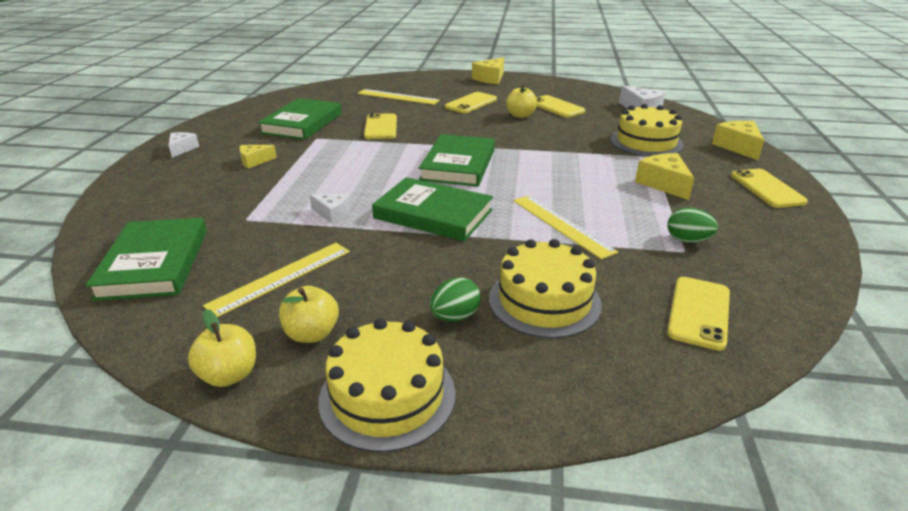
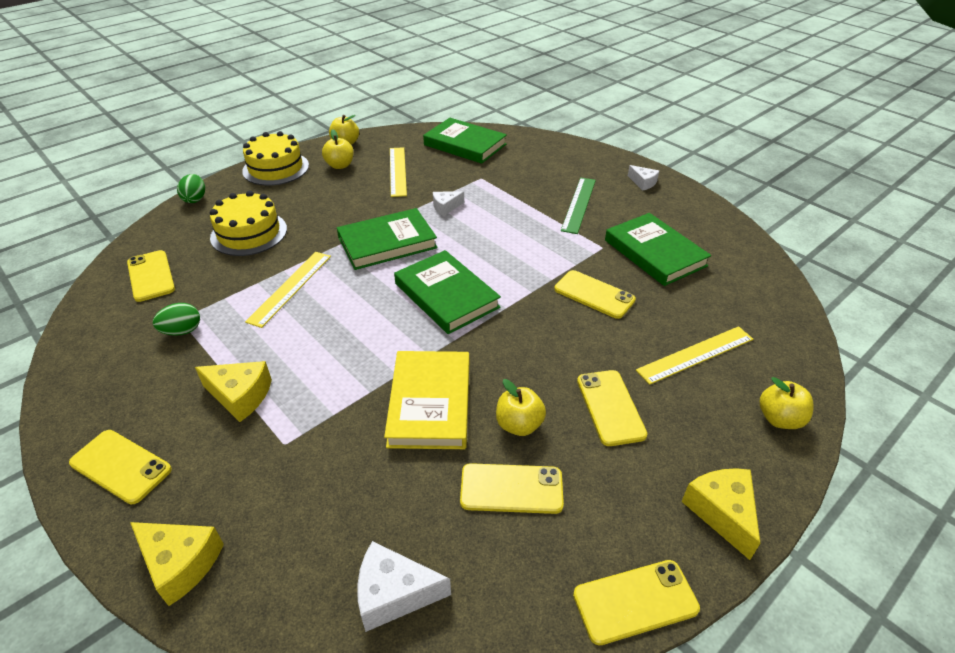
camera: 130 degrees right, 10 degrees up
(254, 161) = (579, 204): yellow cheese -> green ruler
(418, 79) = (779, 419): none -> yellow apple
(455, 316) = (287, 202): green egg -> green egg (195, 199)
(550, 136) = (430, 403): none -> yellow book
(555, 81) = (635, 601): none -> yellow phone
(561, 225) = (290, 287): yellow ruler -> yellow ruler turned 75 degrees counterclockwise
(646, 142) = (312, 476): yellow cake -> none

